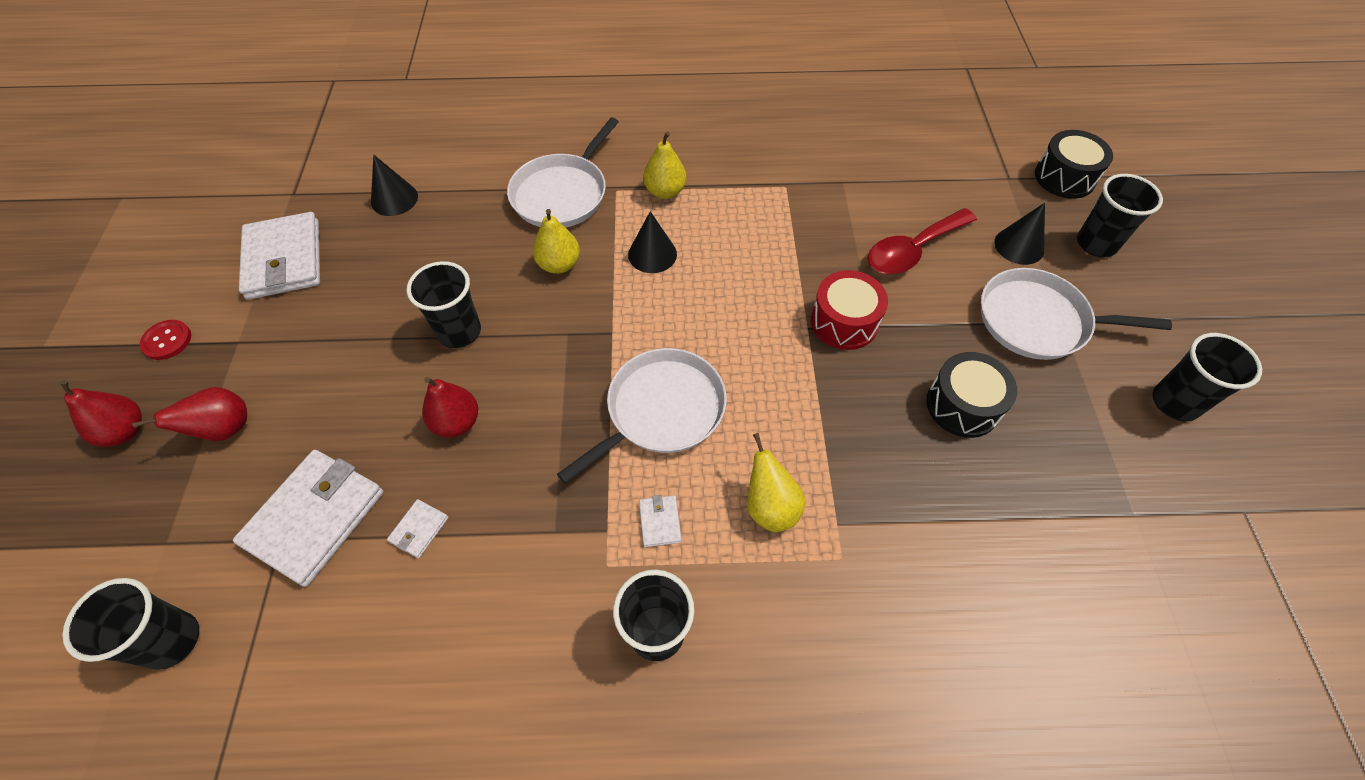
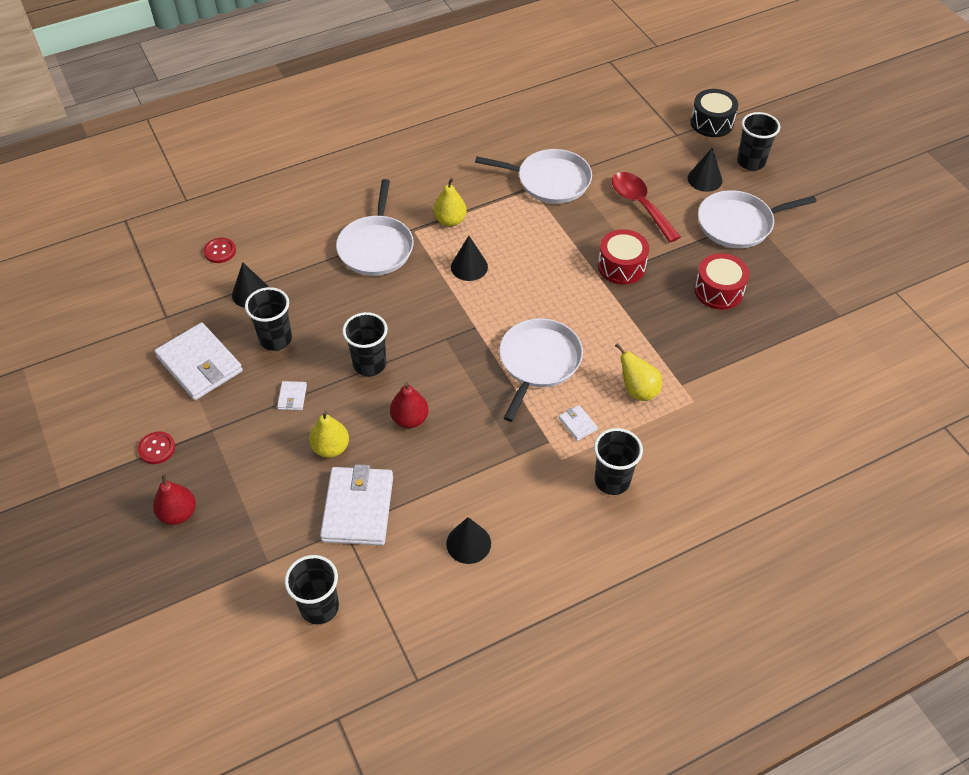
camera: 25 degrees left, 5 degrees down
(224, 429) = (250, 484): red pear -> none
(398, 142) = (220, 251): none -> red button
(409, 637) = (468, 543): none -> black cone
(419, 529) = (431, 487): white wallet -> white wallet (292, 397)
(559, 264) = (408, 296): yellow pear -> yellow pear (331, 448)
(813, 183) = (549, 181): none -> white pan
(912, 250) = (640, 205): red spoon -> red spoon turned 120 degrees clockwise
(963, 405) = (718, 291): black drum -> red drum
(1175, 402) = (836, 245): black cup -> black cup (276, 339)

